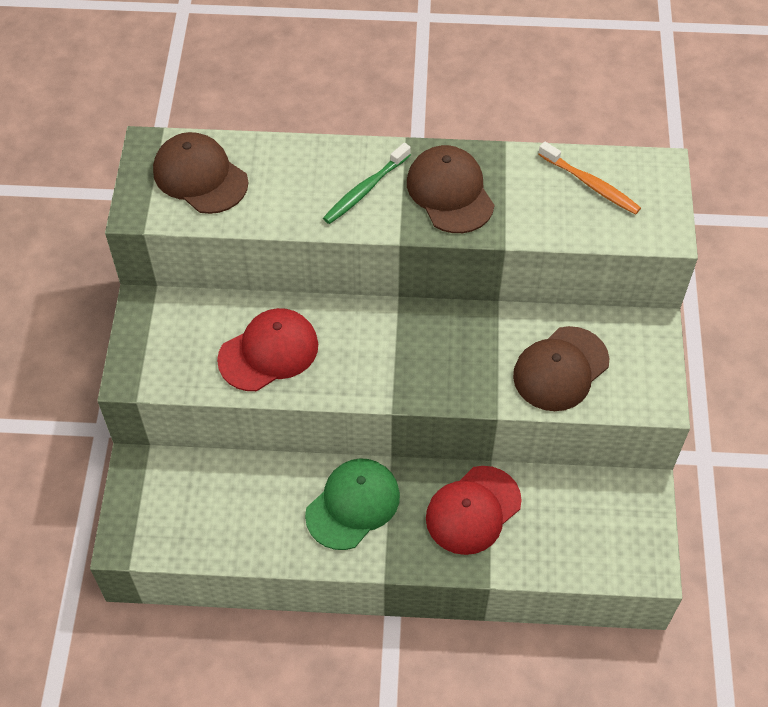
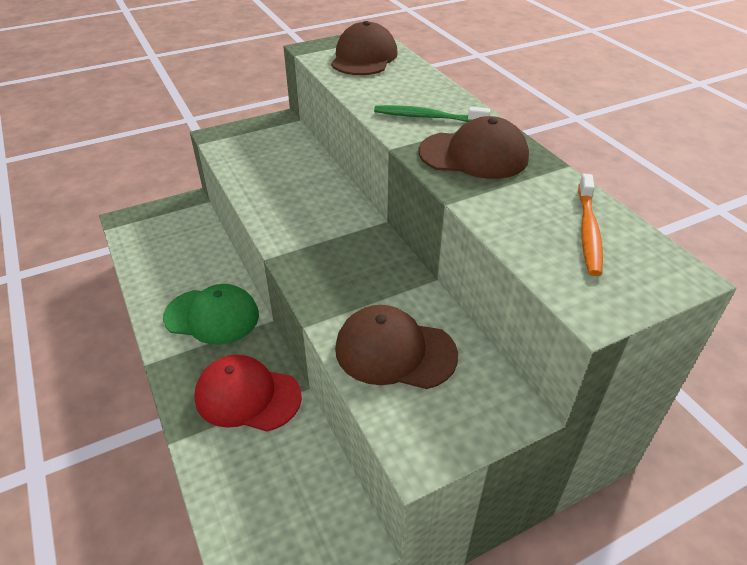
camera: 60 degrees right, 15 degrees down
(268, 352) = (279, 180): red cap -> none
(450, 192) = (474, 155): brown cap -> brown cap turned 60 degrees clockwise

